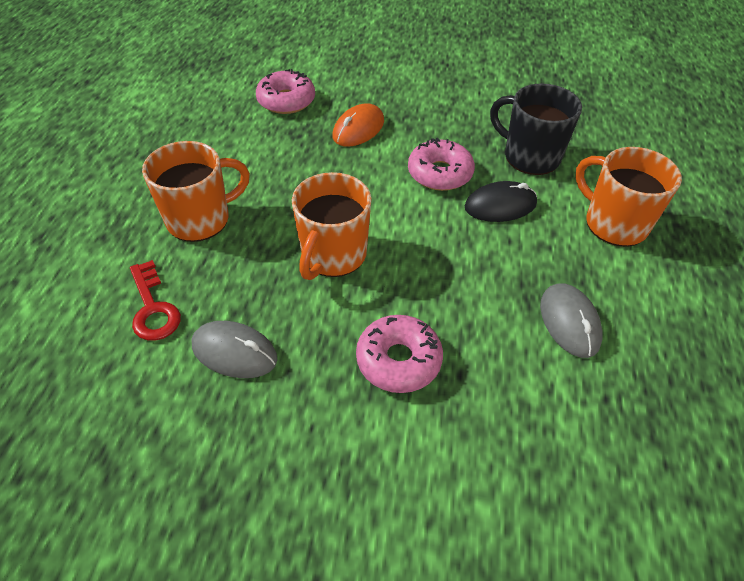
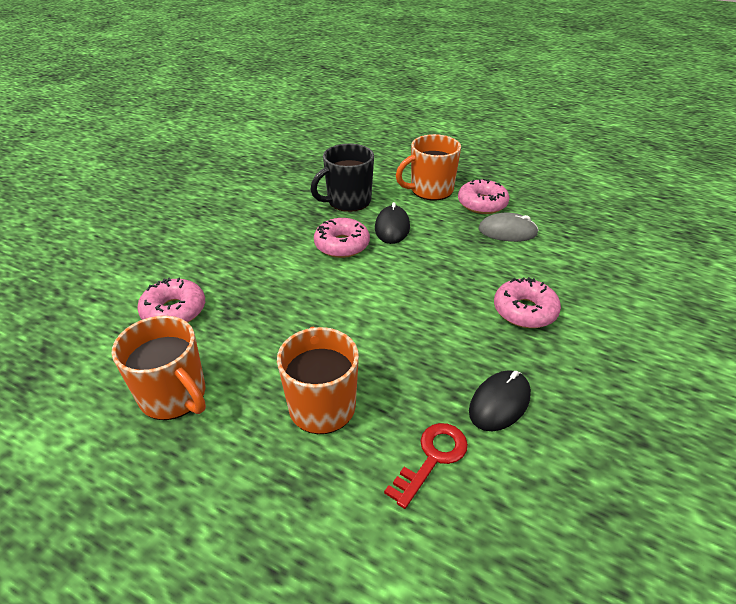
camera: 70 degrees left, 10 degrees down
(153, 308) = (432, 458): red key -> red key turned 45 degrees counterclockwise
(234, 352) = (499, 403): grey mouse -> black mouse
(333, 255) = (409, 322): orange mug -> orange mug (174, 396)
(358, 129) = (255, 274): orange mouse -> none
(622, 284) = (482, 204): none -> pink donut

